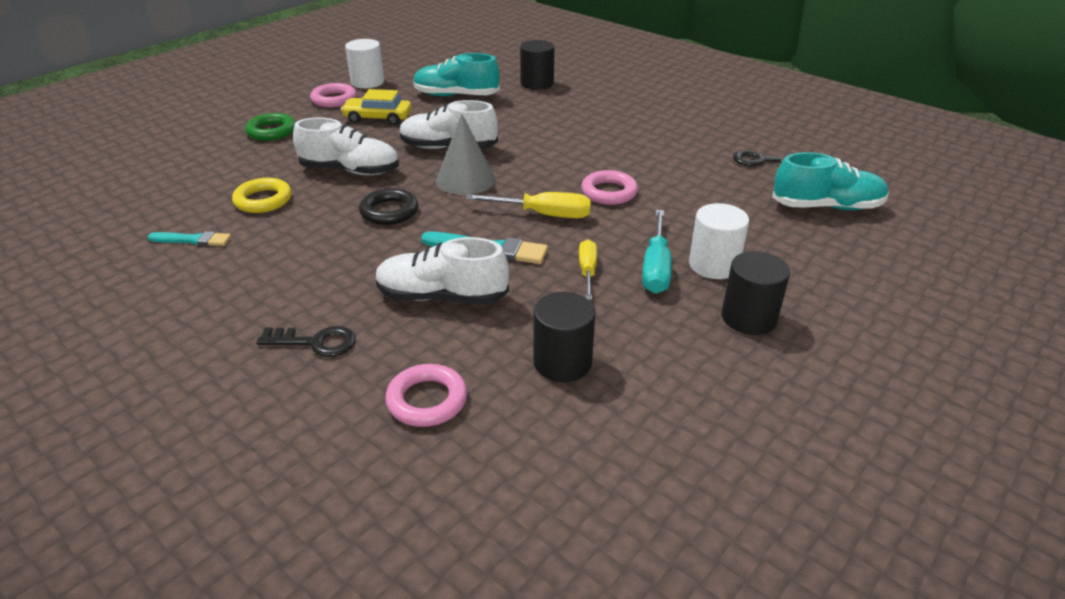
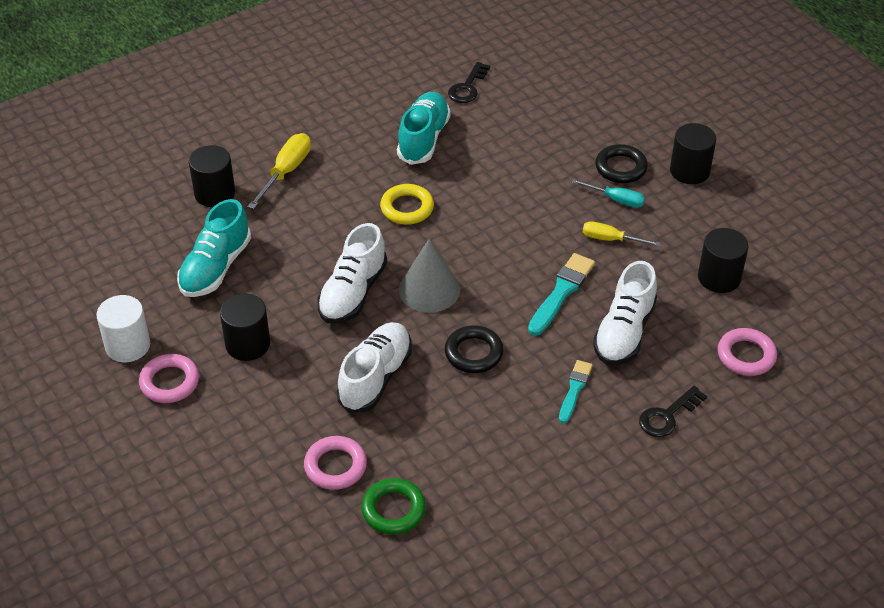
camera: 75 degrees left, 10 degrees up
(193, 240) = (481, 508): turquoise brush -> turquoise brush (574, 389)
(263, 200) = (416, 452): yellow ring -> yellow ring (407, 208)
(271, 131) = (240, 446): green ring -> green ring (393, 510)
(315, 342) = (667, 416): black key -> black key turned 150 degrees counterclockwise
(378, 118) = (248, 344): yellow car -> black cylinder
(544, 215) = (514, 247): yellow screwdriver -> yellow screwdriver (286, 171)
(609, 192) = (489, 197): pink ring -> pink ring (335, 466)
(656, 268) = (616, 200): turquoise screwdriver -> turquoise screwdriver, size x0.67
(713, 265) = (621, 168): white cylinder -> black ring
(826, 207) = (556, 79): turquoise shoe -> turquoise shoe (423, 139)

